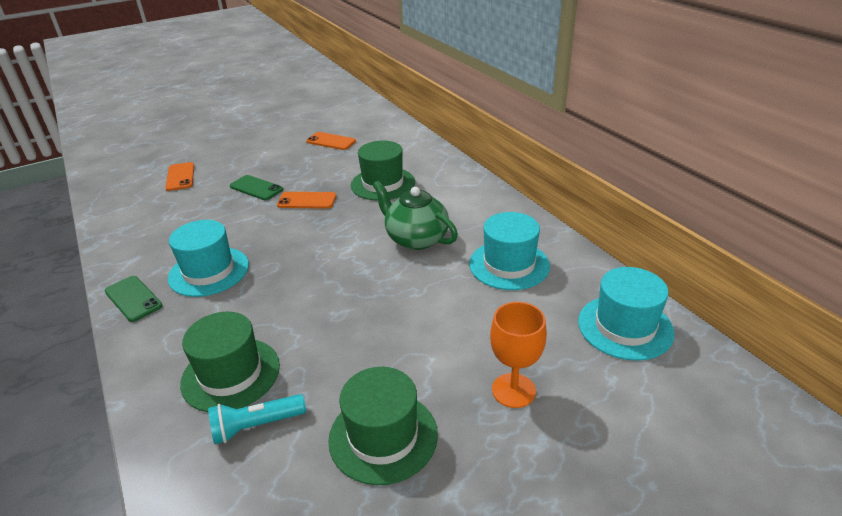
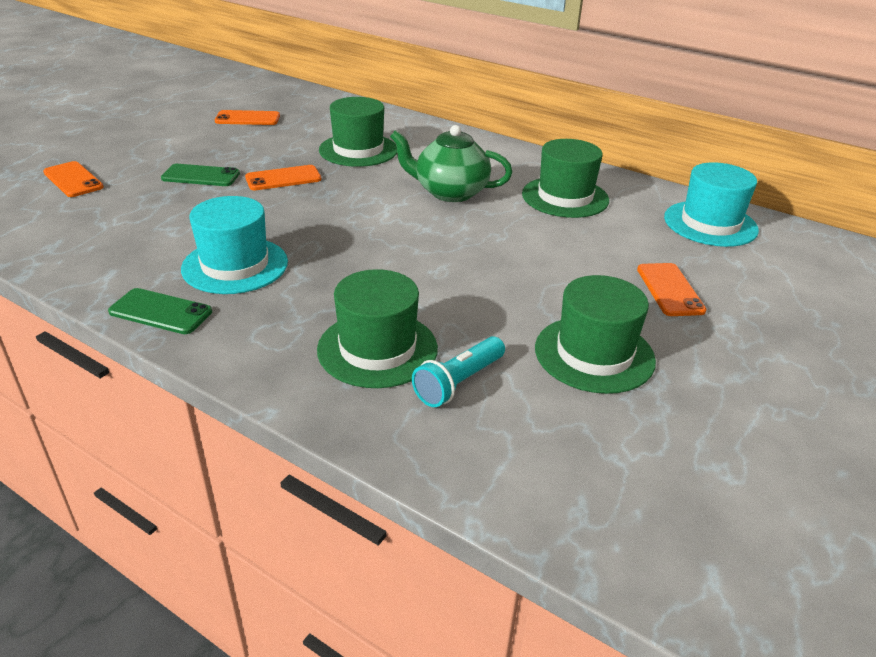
camera: 30 degrees left, 0 degrees up
(509, 265) = (565, 197): turquoise hat -> green hat
(513, 390) = (669, 290): orange goblet -> orange phone

